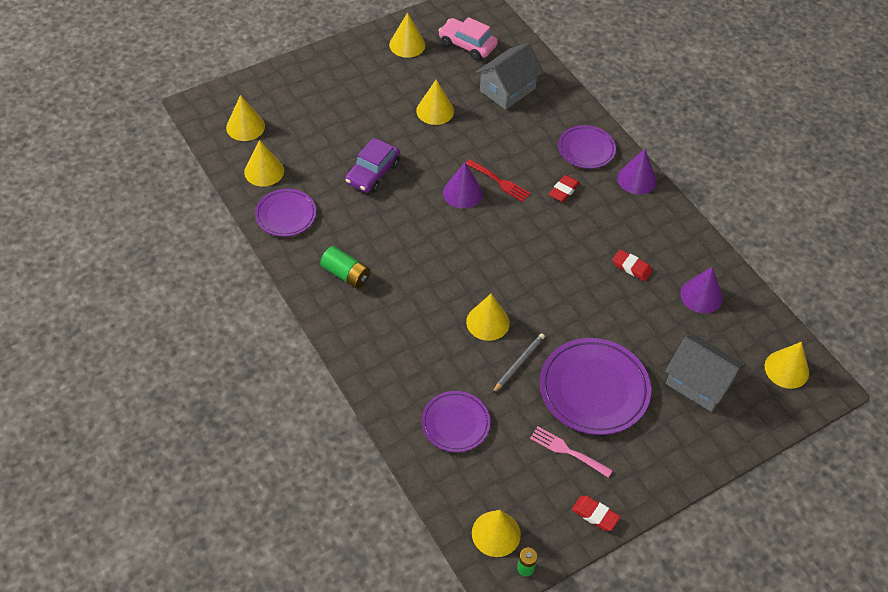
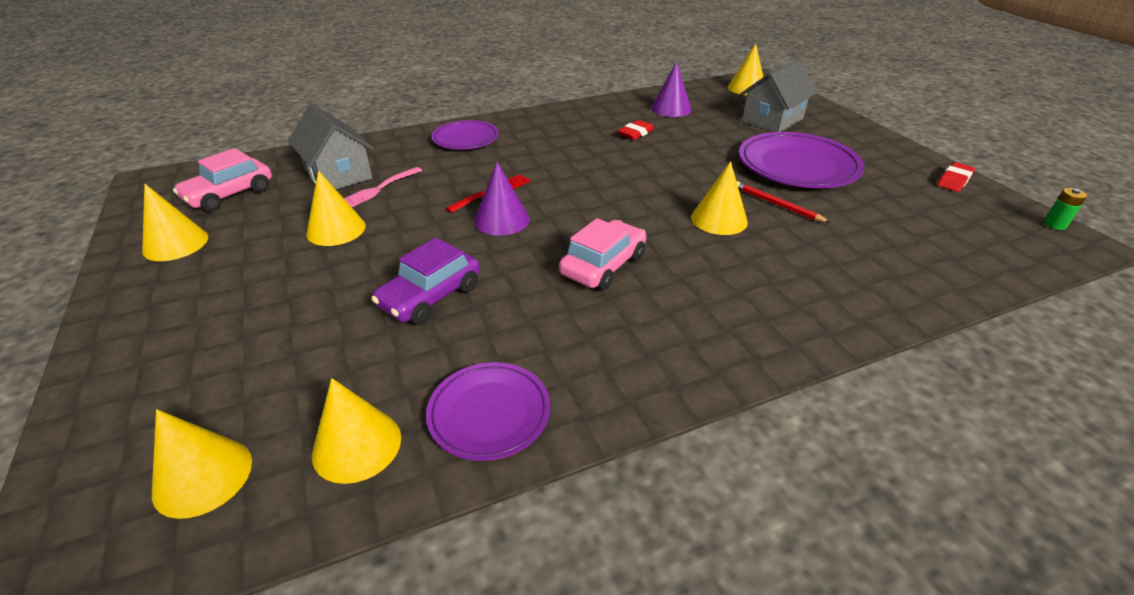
camera: 80 degrees left, 15 degrees down
(346, 274) = (640, 339): green battery -> none
(372, 173) = (430, 296): purple car -> purple car turned 90 degrees clockwise
(416, 253) = (603, 265): none -> pink car
(455, 423) = (885, 255): purple plate -> none
(496, 533) = (1025, 239): yellow cone -> none
(518, 363) = (777, 205): grey pencil -> red pencil
(563, 190) = (521, 156): red eraser -> none
(567, 451) = (884, 187): pink fork -> pink fork (378, 189)
(637, 179) = (519, 119): purple cone -> none

